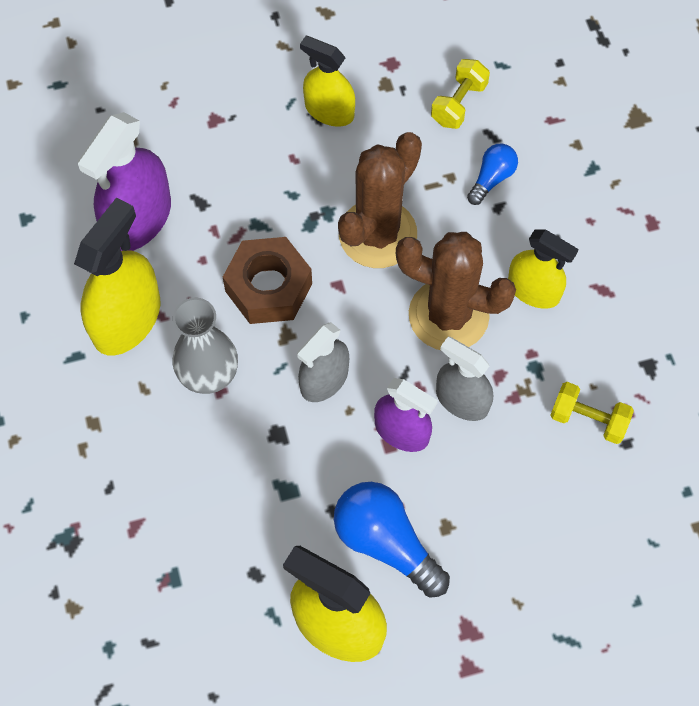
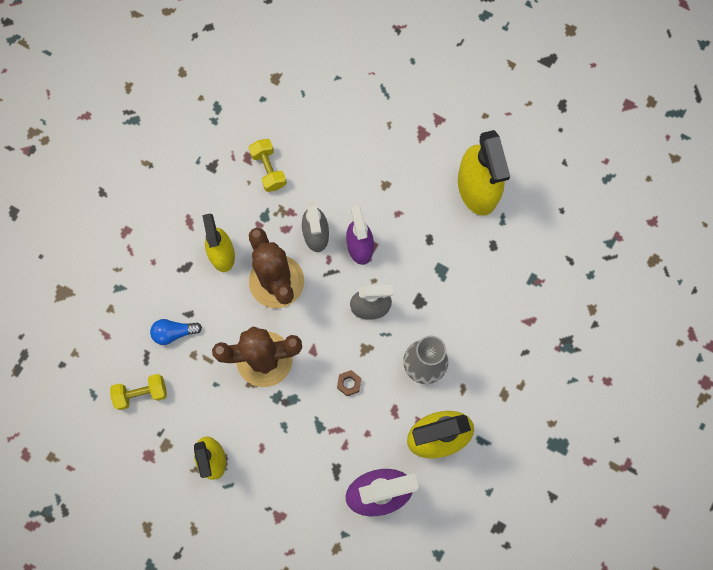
camera: 135 degrees left, 10 degrees up
(269, 287) = (349, 383): brown nut -> brown nut, size x0.41
(385, 542) = (420, 203): blue light bulb -> none

